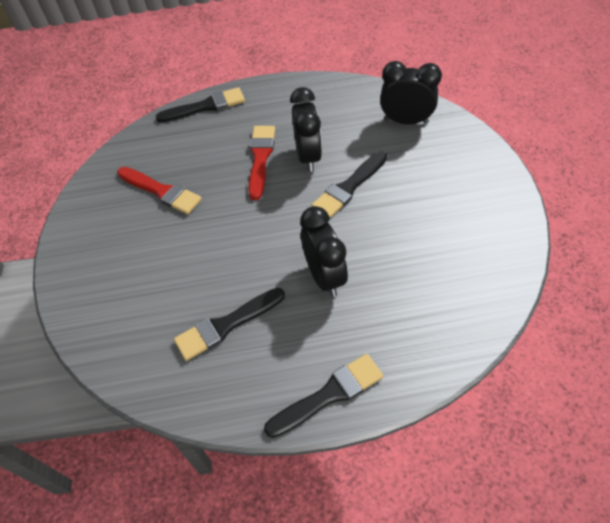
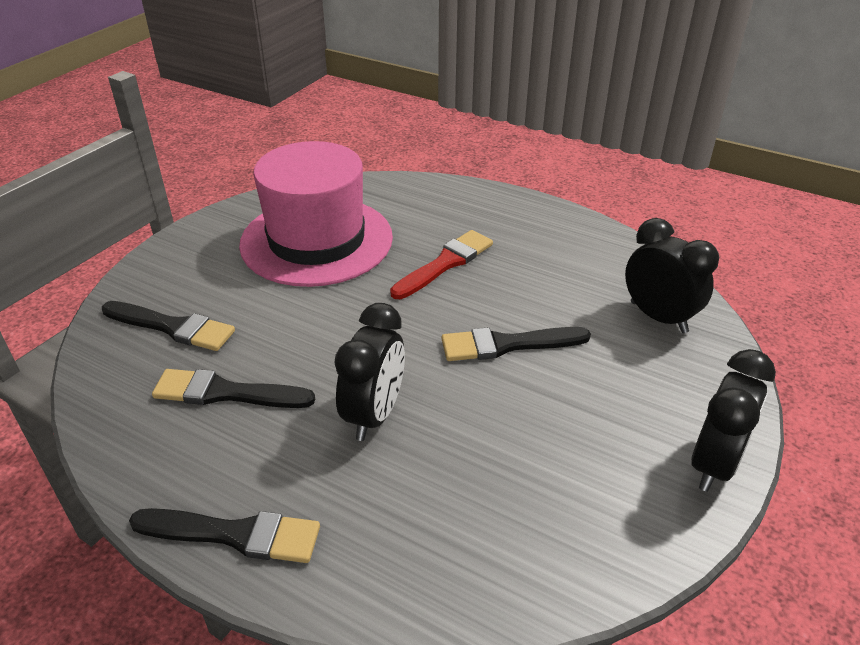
camera: 35 degrees right, 15 degrees down
(161, 191) = (316, 240): red brush -> pink hat
(206, 106) = (446, 191): black brush -> black brush (173, 327)
(308, 156) = (497, 290): black clock -> black clock (714, 464)

